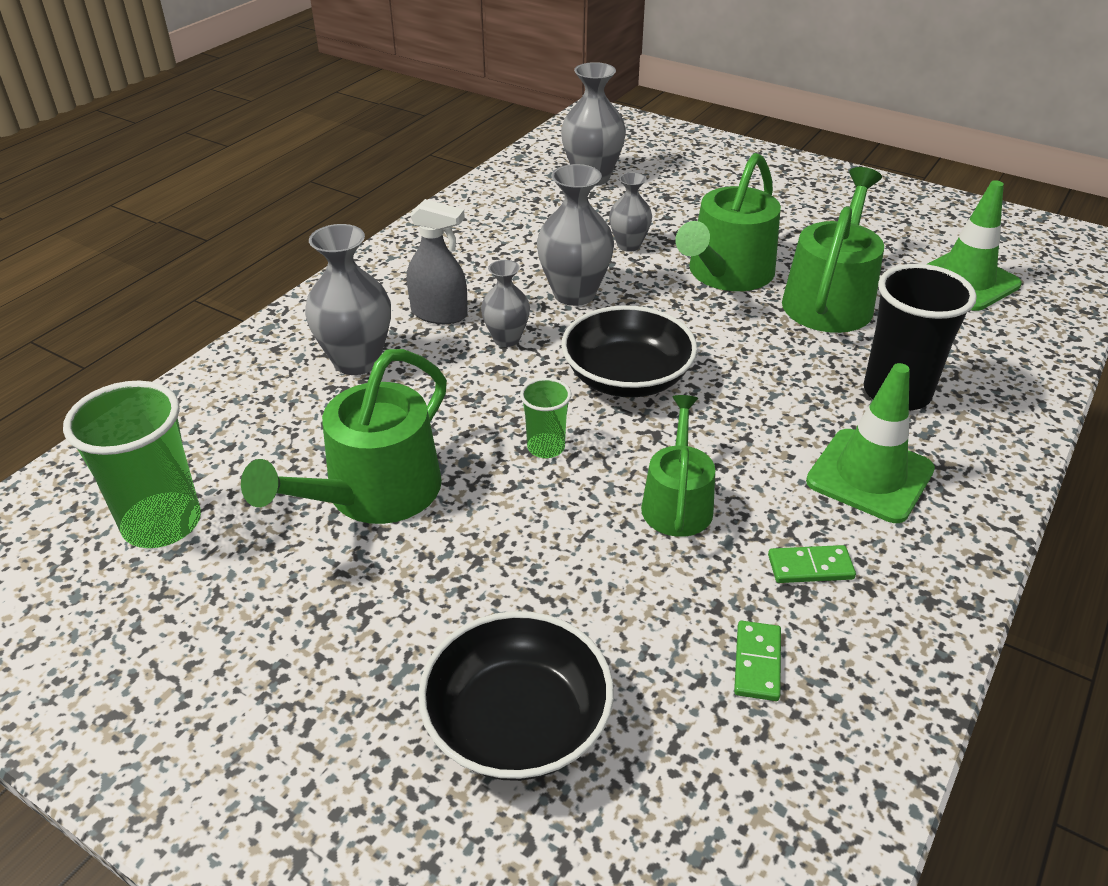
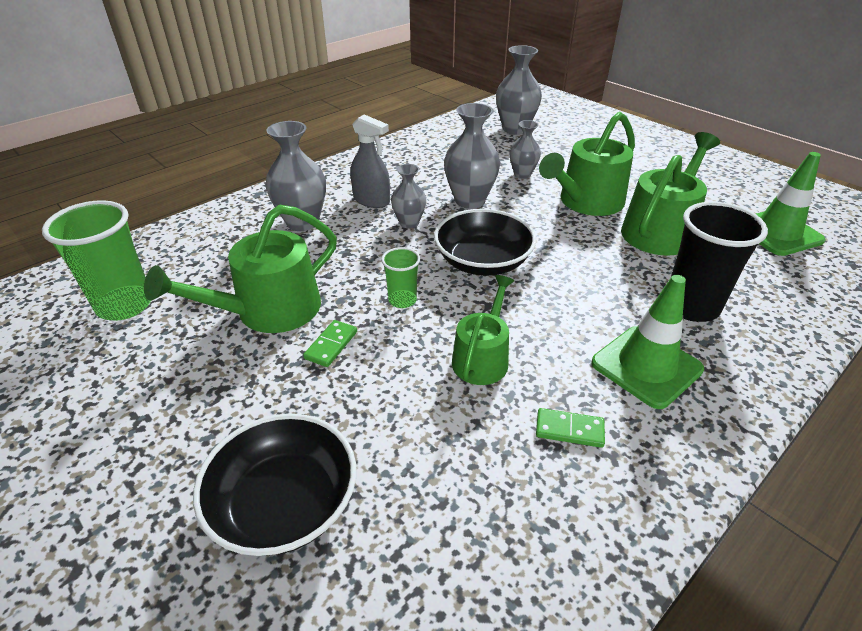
camera: 15 degrees right, 0 degrees up
(757, 663) = (494, 500): green domino -> green domino (331, 345)

